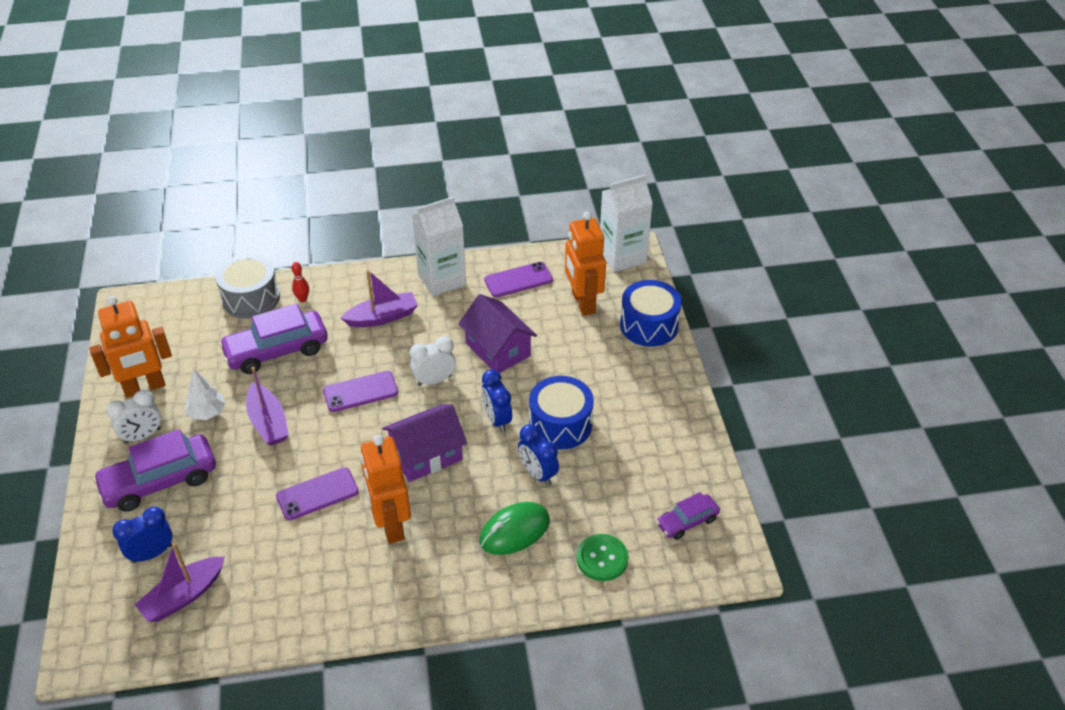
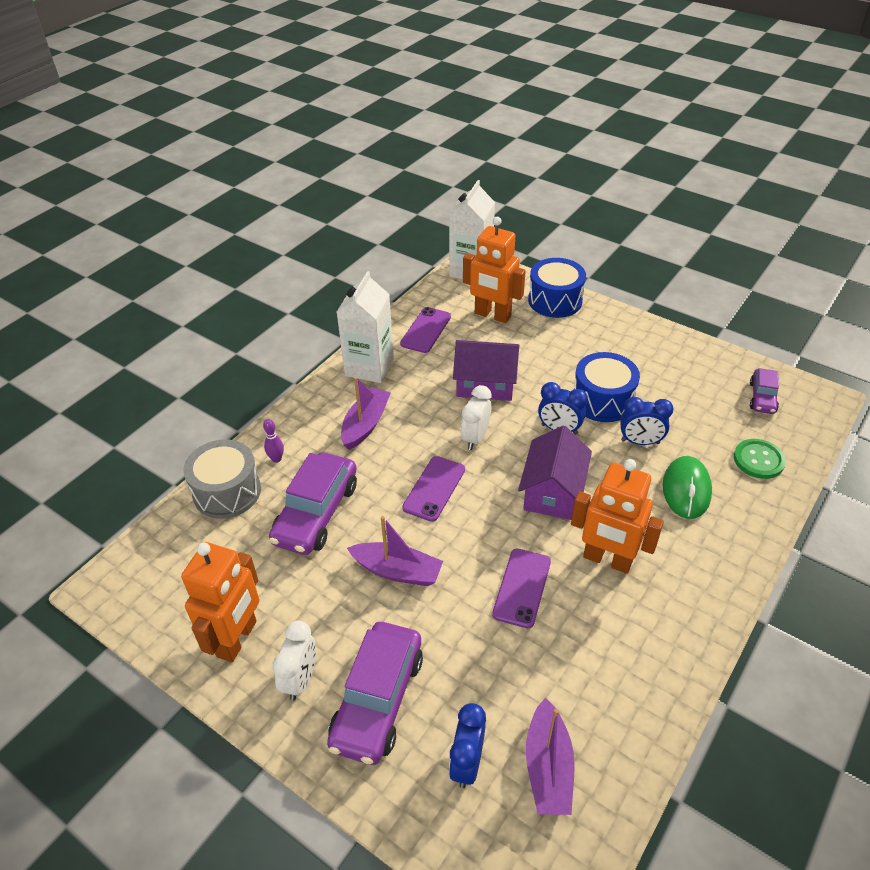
camera: 45 degrees left, 0 degrees up
(207, 412) = (331, 609): white tree -> none
(303, 299) = (276, 459): red bowling pin -> purple bowling pin

